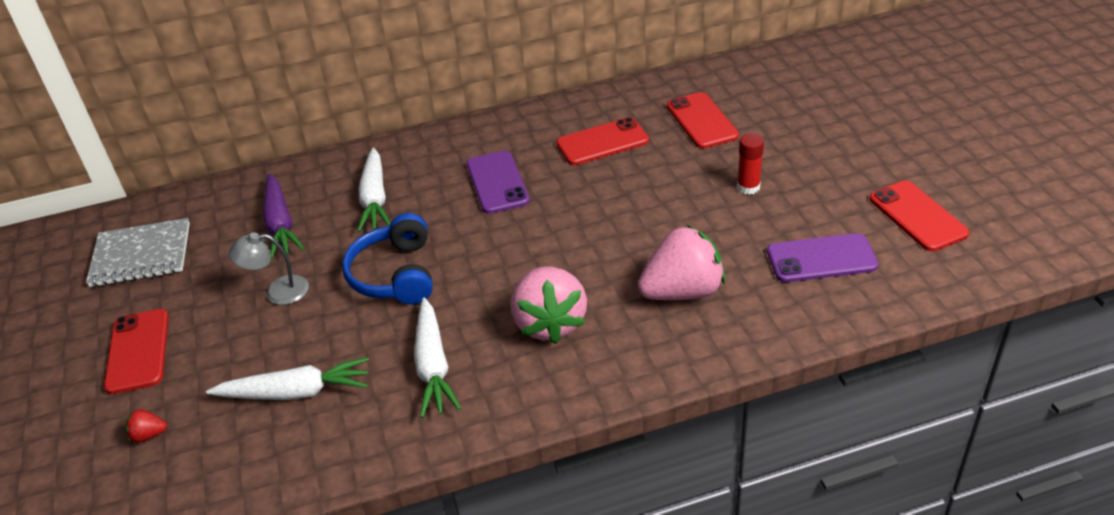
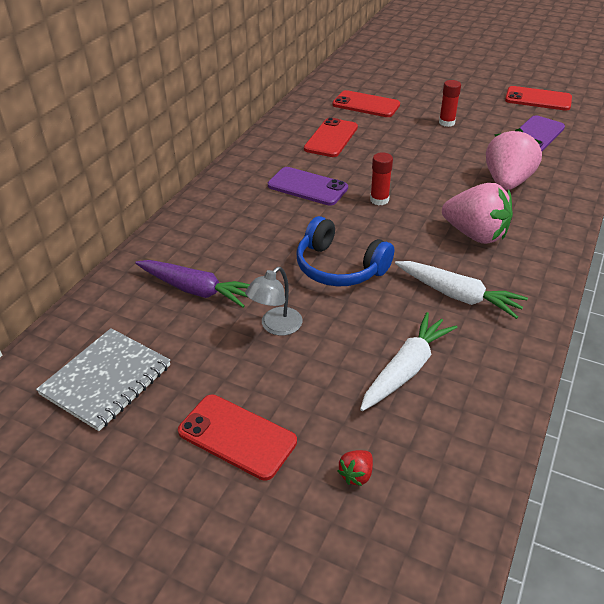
camera: 50 degrees left, 0 degrees up
(375, 198) = (240, 237): white carrot -> none
(532, 233) = (379, 200): none -> red glue stick

